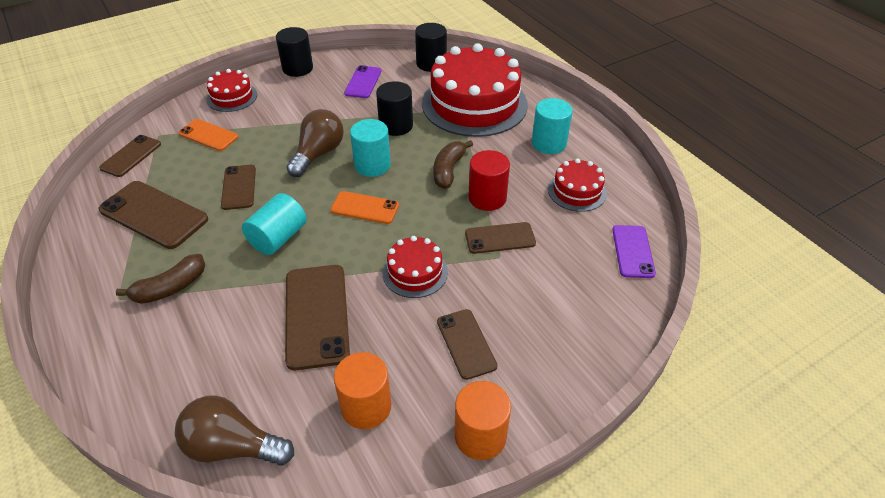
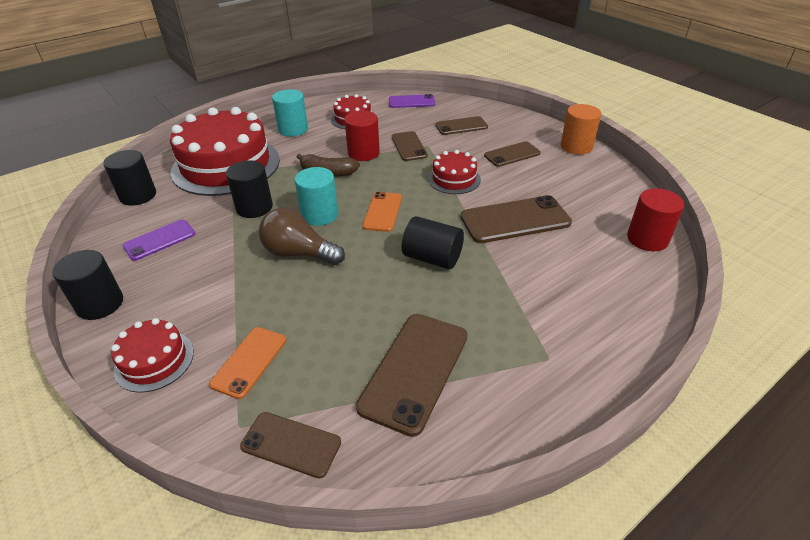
camera: 95 degrees left, 5 degrees down
(170, 287) = (519, 319): brown banana -> none
(233, 446) = (647, 239): brown light bulb -> red cylinder
(239, 187) = (358, 304): brown phone -> brown phone (461, 126)
(278, 238) = (432, 258): turquoise cylinder -> black cylinder
(363, 82) = (159, 240): purple phone -> purple phone turned 45 degrees counterclockwise
(366, 406) = (581, 187): orange cylinder -> none

